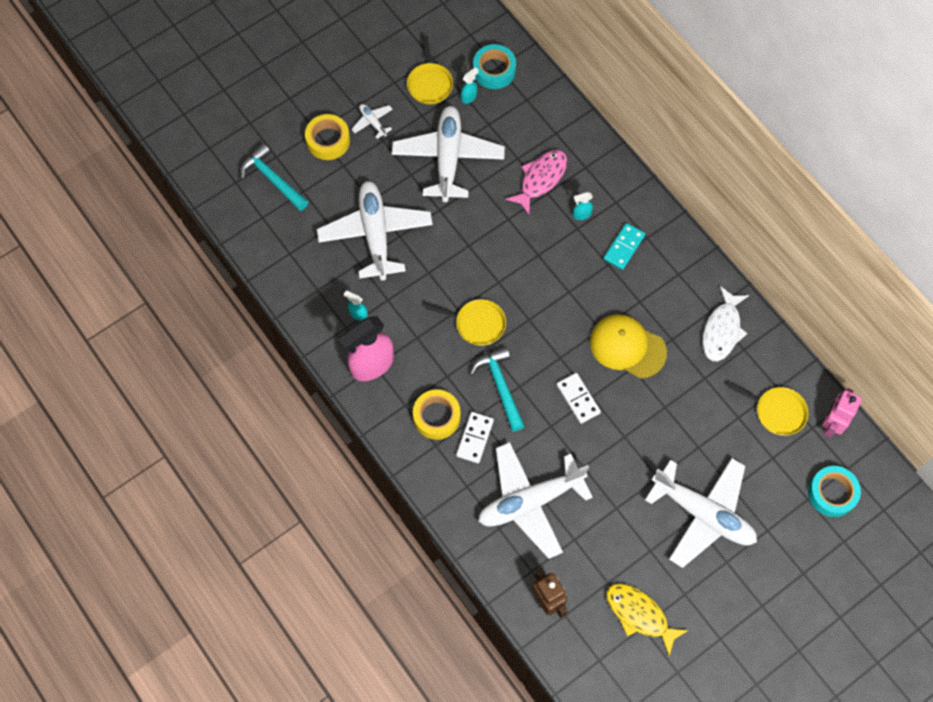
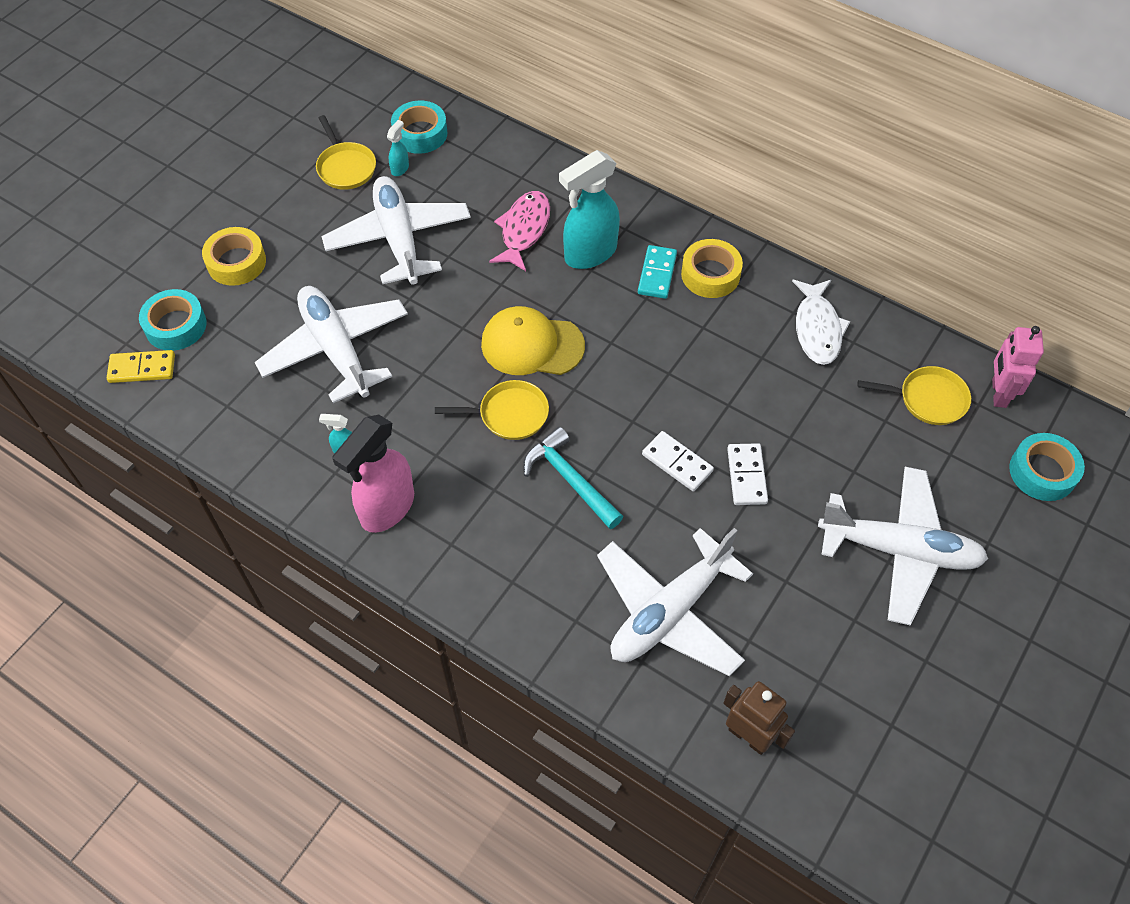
camera: 20 degrees left, 10 degrees down
(241, 205) = (142, 368): none -> yellow domino
(272, 179) = (175, 326): turquoise hammer -> turquoise tape
(373, 122) = (288, 227): white plane -> none
(436, 417) = (500, 545): yellow tape -> yellow tape (710, 274)
(474, 438) = (562, 555): white domino -> white domino (746, 476)
(581, 214) = (589, 254): turquoise spray bottle -> turquoise spray bottle, size x2.32
(627, 347) = (711, 383): yellow cap -> yellow cap (532, 345)
(639, 615) = (880, 710): yellow fish -> none

